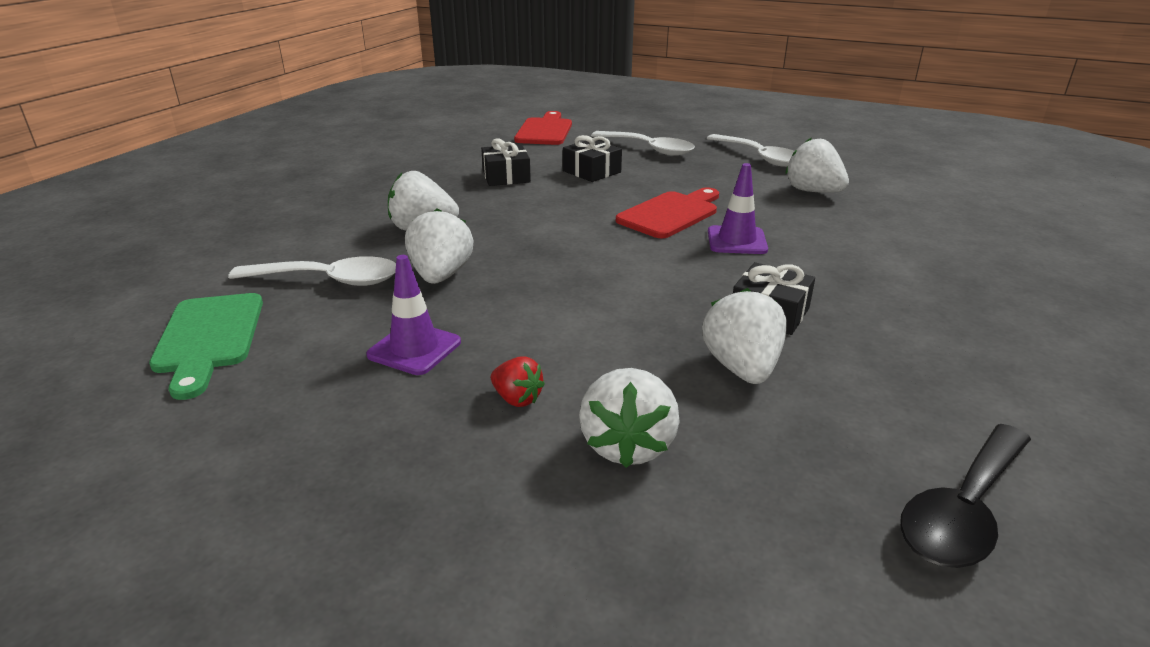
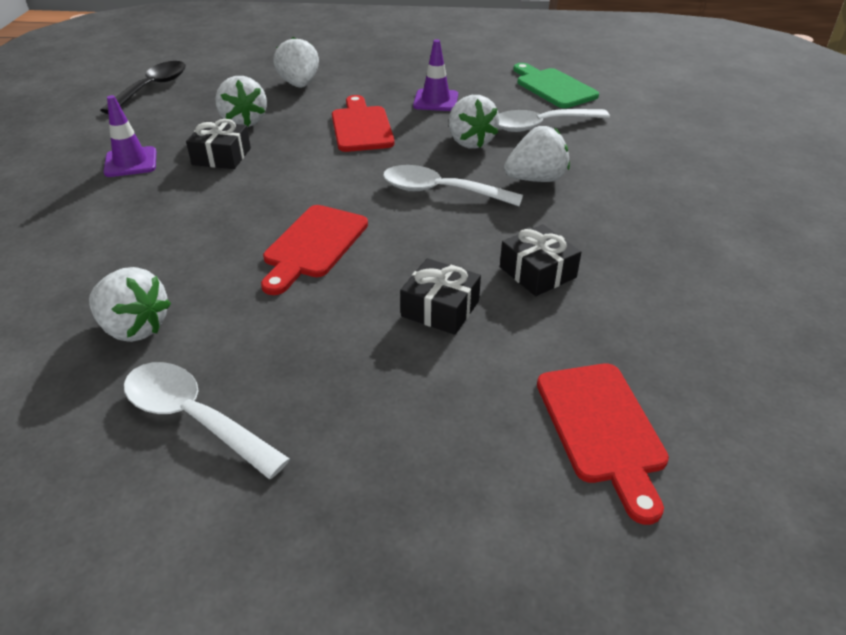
camera: 160 degrees right, 10 degrees up
(517, 398) = (361, 91): red strawberry -> none
(562, 323) = (361, 127): none -> red cutting board
(649, 149) = (385, 400): white spoon -> white spoon (440, 191)
(736, 241) = (242, 220): purple traffic cone -> purple traffic cone (131, 162)

